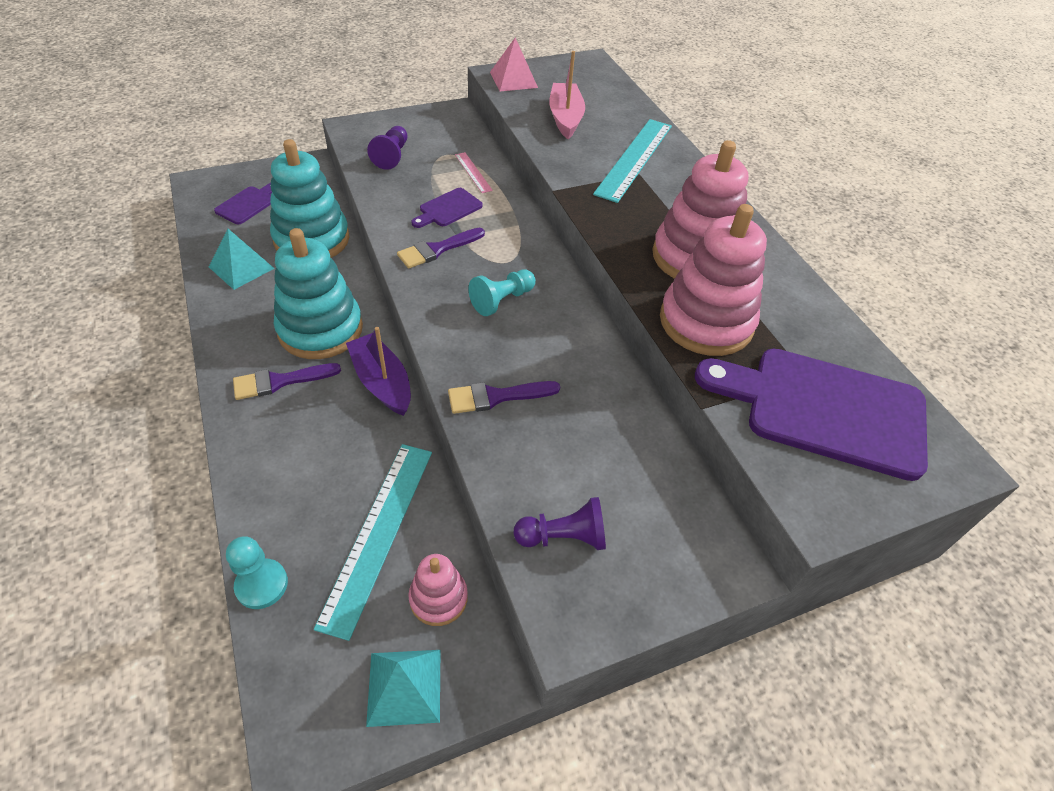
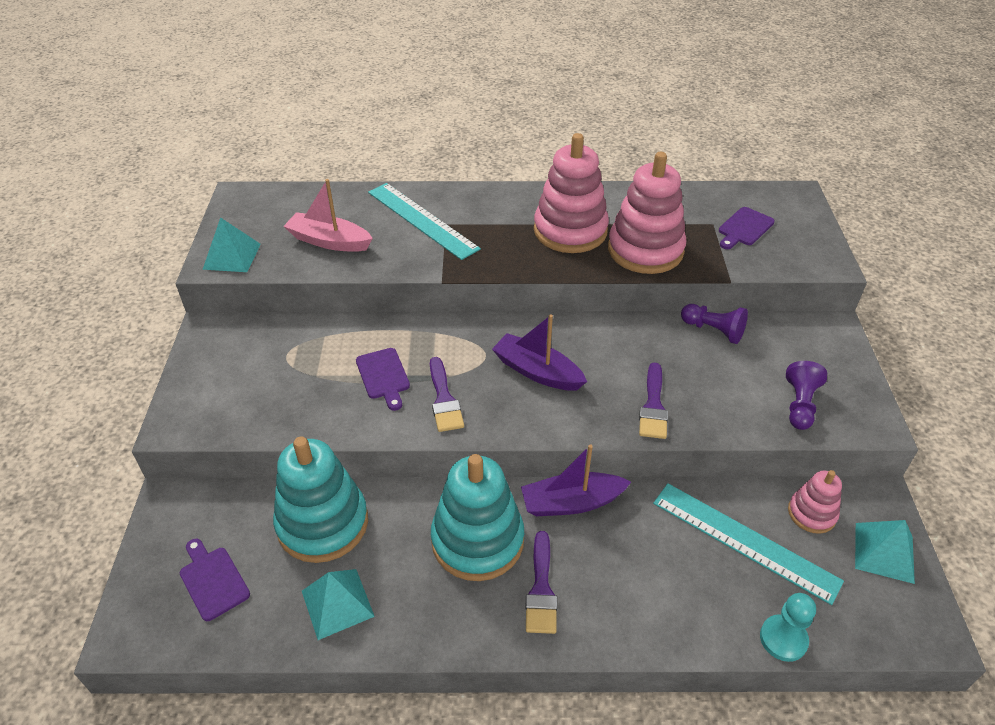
camera: 65 degrees left, 5 degrees down
(392, 156) = (260, 400): purple pawn -> purple pawn (713, 330)
(473, 172) = (332, 342): pink ruler -> none
(502, 300) = (537, 372): turquoise pawn -> purple boat
(513, 79) = (232, 256): pink pyramid -> turquoise pyramid
(824, 409) = (744, 228): purple cutting board -> purple cutting board, size x0.45

